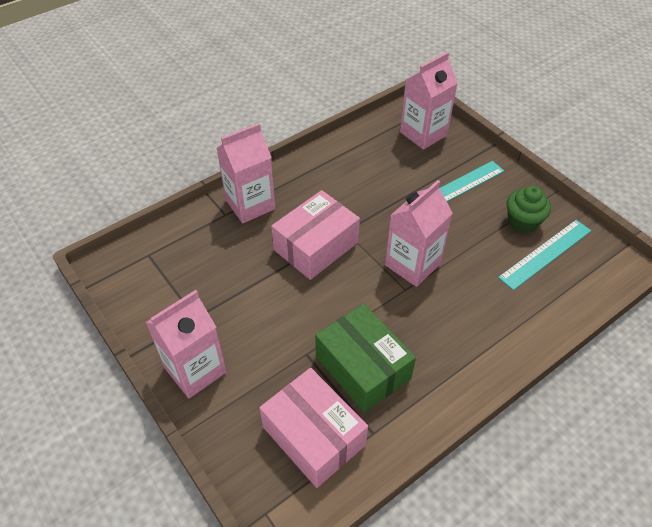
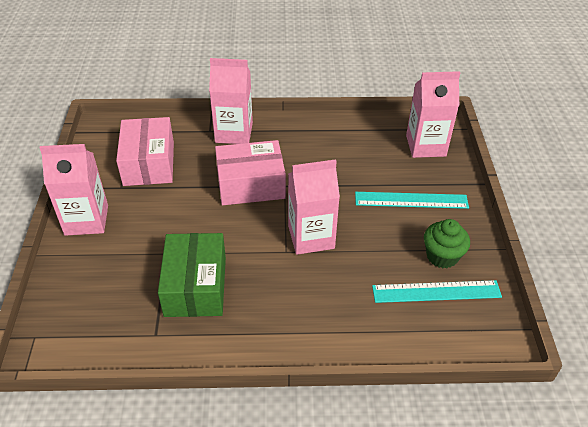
camera: 35 degrees right, 5 degrees down
(314, 436) = (114, 309): pink box -> pink box (149, 163)

